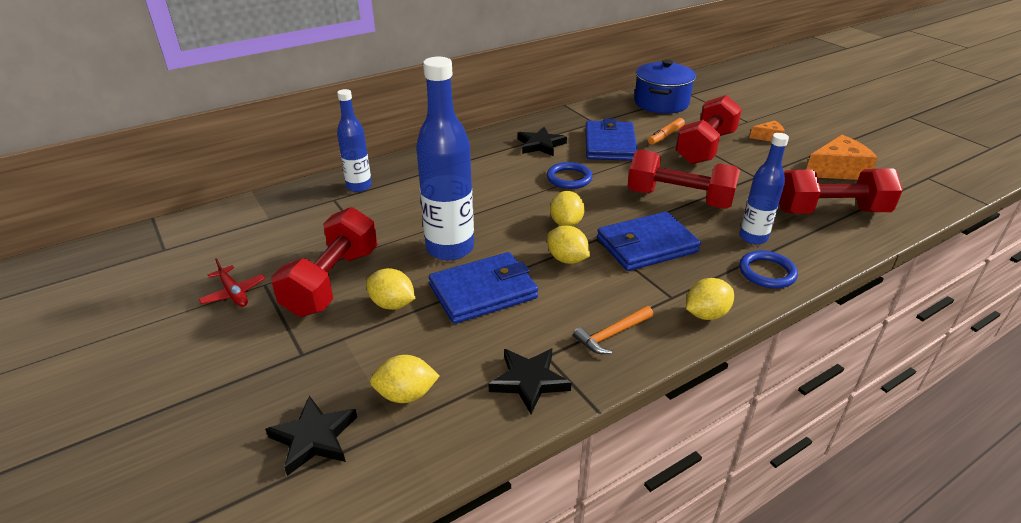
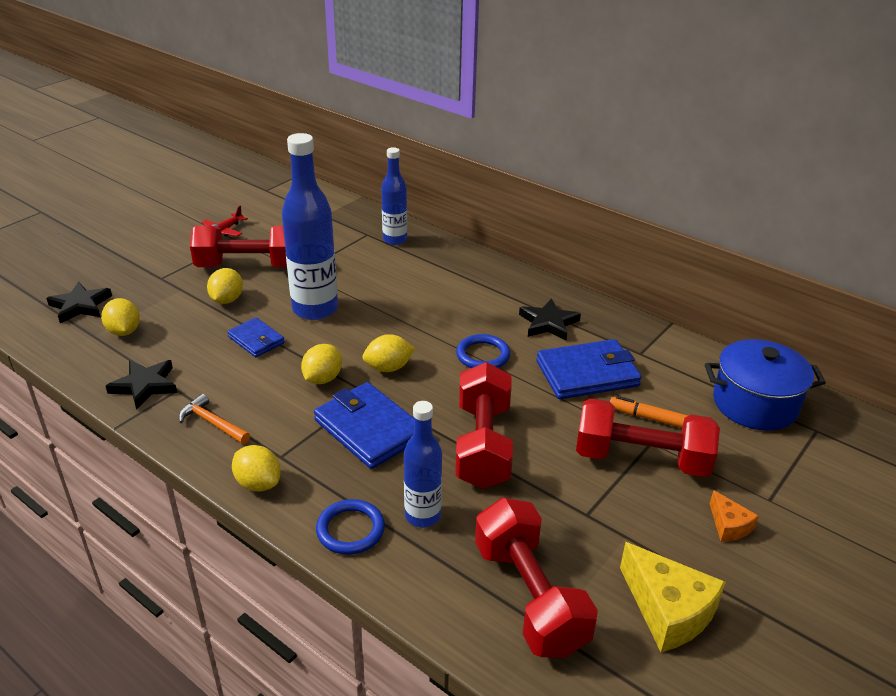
camera: 70 degrees right, 0 degrees up
(483, 291) = (256, 340): blue wallet -> blue wallet, size x0.58
(837, 170) = (668, 610): orange cheese -> yellow cheese

